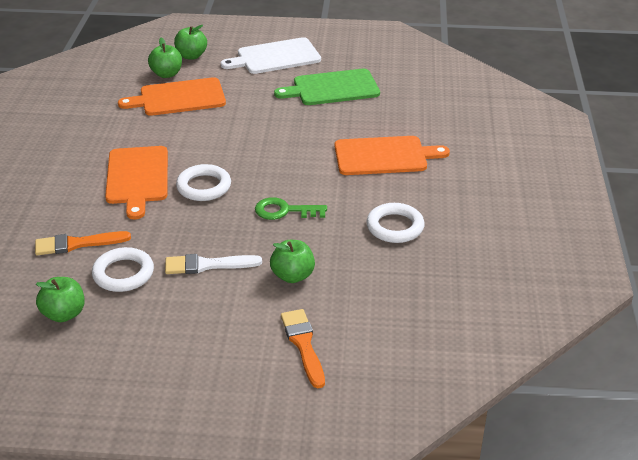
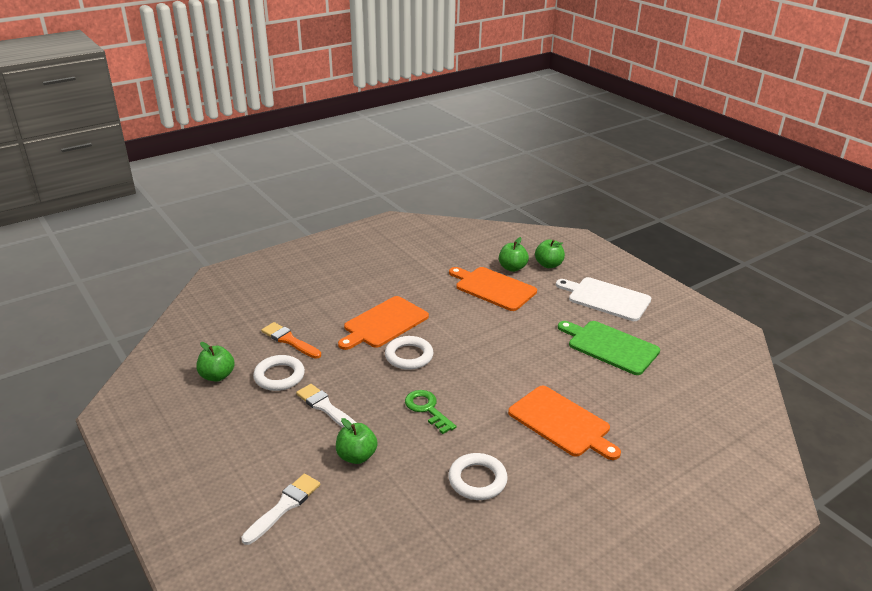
camera: 50 degrees right, 5 degrees down
(303, 344) = (284, 506): orange brush -> white brush

